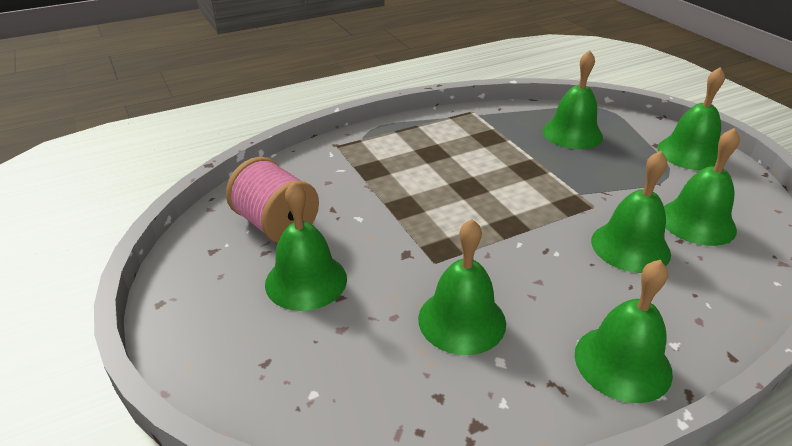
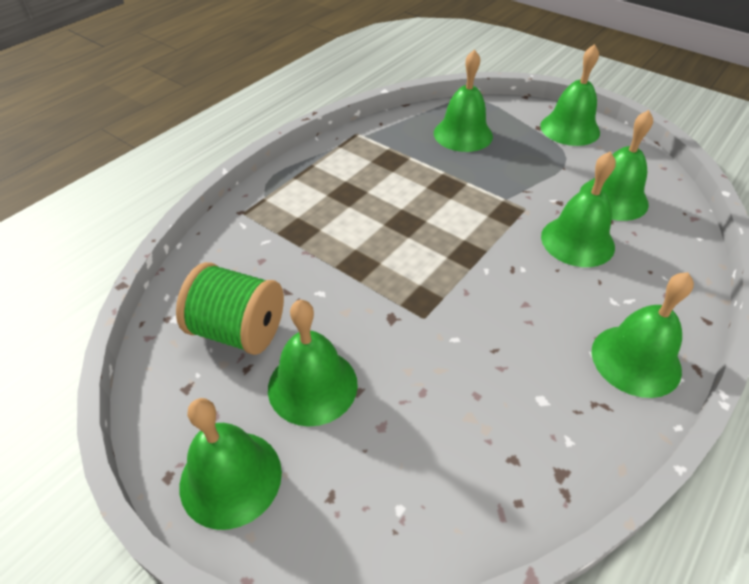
camera: 25 degrees left, 10 degrees up
(276, 224) = (238, 331): pink spool -> green spool
(462, 320) = (485, 371): green bell -> green bell (230, 478)

